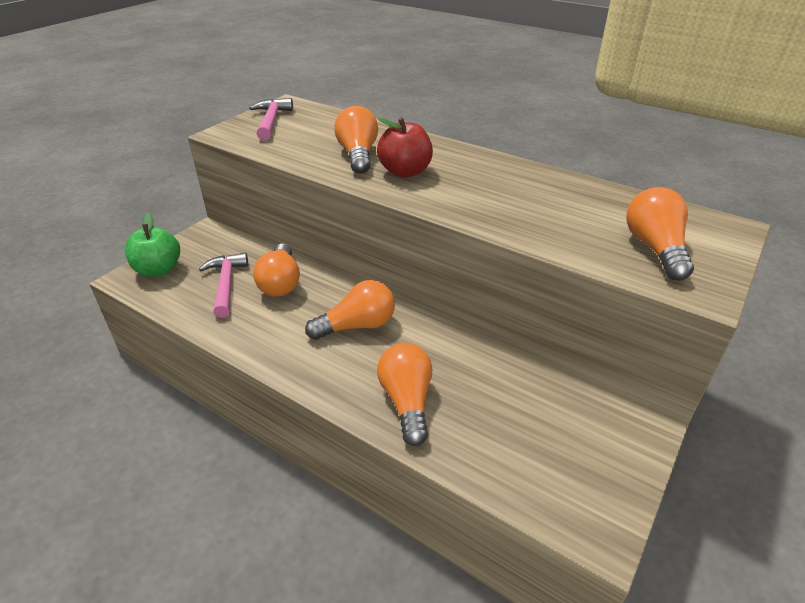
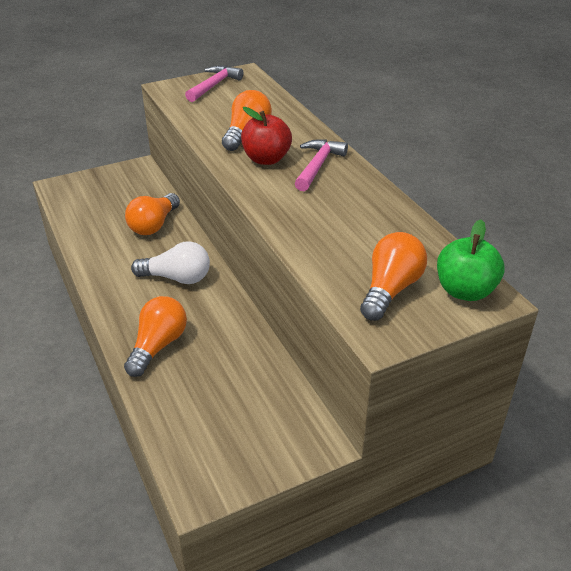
camera: 30 degrees right, 0 degrees up
(158, 270) = (82, 186): green apple -> green apple (465, 291)
(226, 284) = (116, 213): pink hammer -> pink hammer (318, 165)
(357, 326) = (177, 278): orange light bulb -> white light bulb

